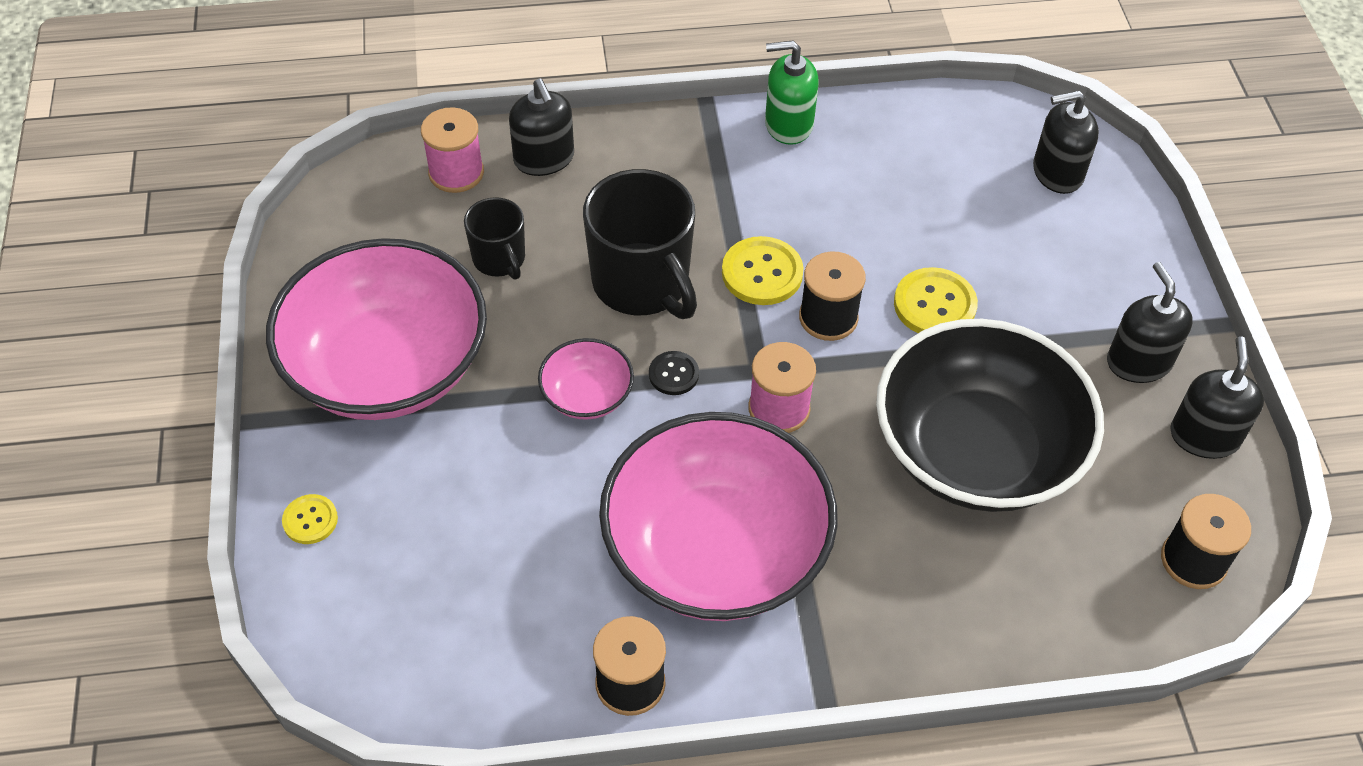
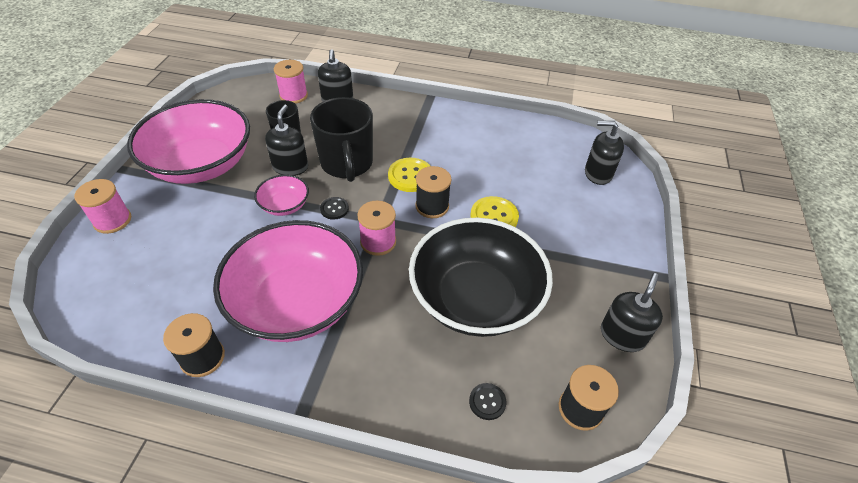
camera: 20 degrees right, 5 degrees down
(310, 520) = (112, 220): yellow button -> pink spool
(788, 124) = (465, 116): green soap dispenser -> none
(1068, 596) = (487, 402): none -> black button
(1138, 362) = (599, 281): black soap dispenser -> black soap dispenser (290, 167)

